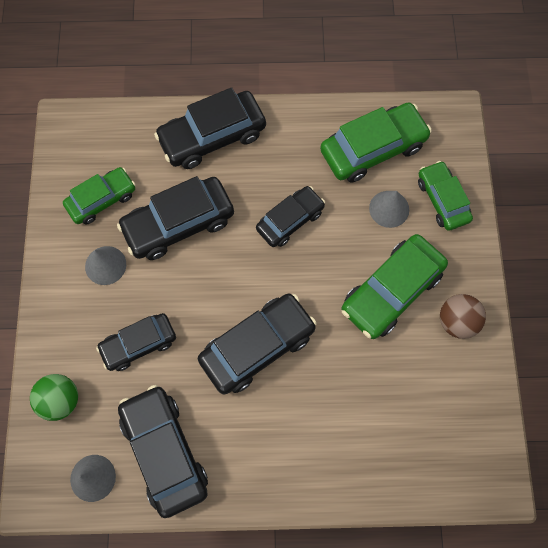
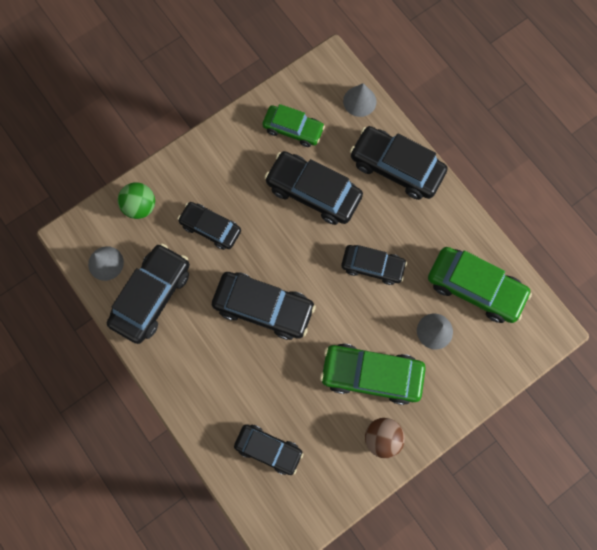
camera: 55 degrees right, 5 degrees up
(105, 265) = (249, 166): grey cone -> grey cone (359, 101)
(400, 436) = (268, 449): none -> black car
(442, 200) = (471, 366): green car -> none

